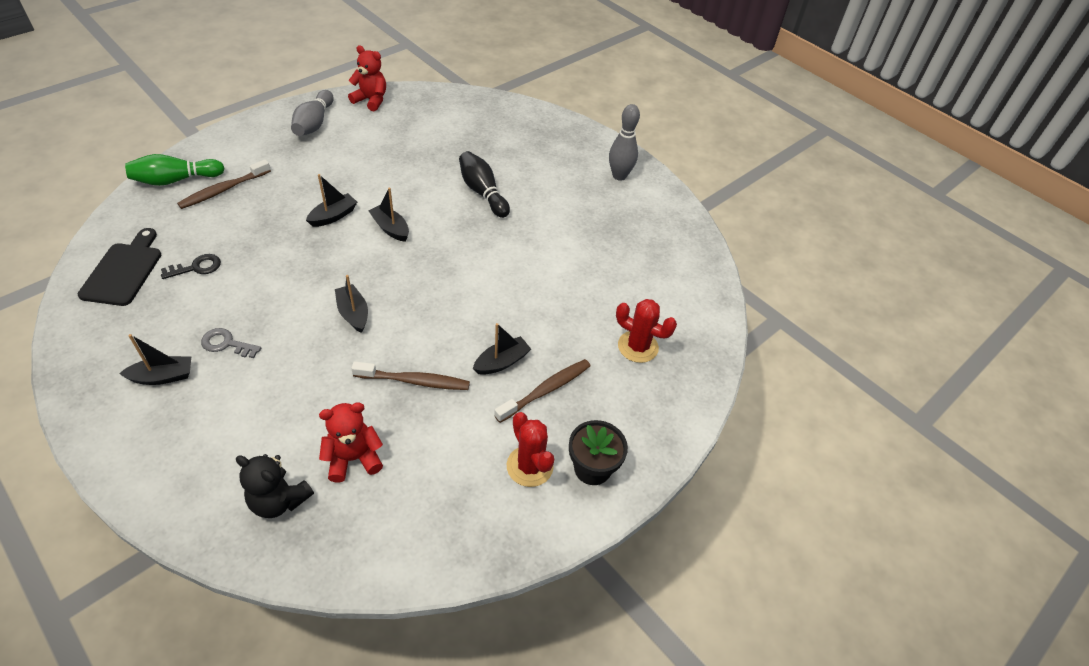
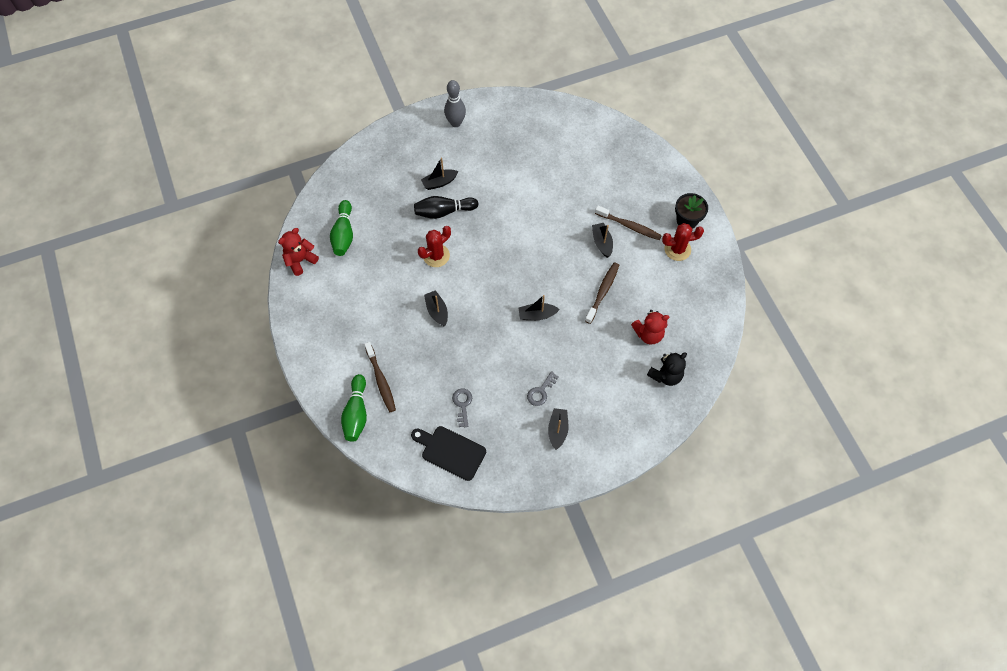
camera: 65 degrees left, 15 degrees up
(196, 267) = (462, 404): black key -> grey key
(314, 123) = (317, 307): grey bowling pin -> none
(353, 458) = (648, 334): red teddy bear -> red teddy bear turned 105 degrees counterclockwise
(390, 228) = (462, 277): black boat -> black boat (439, 182)
(417, 122) = (344, 234): none -> green bowling pin
(546, 390) = (629, 226): brown toothbrush -> brown toothbrush turned 135 degrees clockwise
(638, 347) = (611, 169): red cactus -> red cactus (436, 255)

